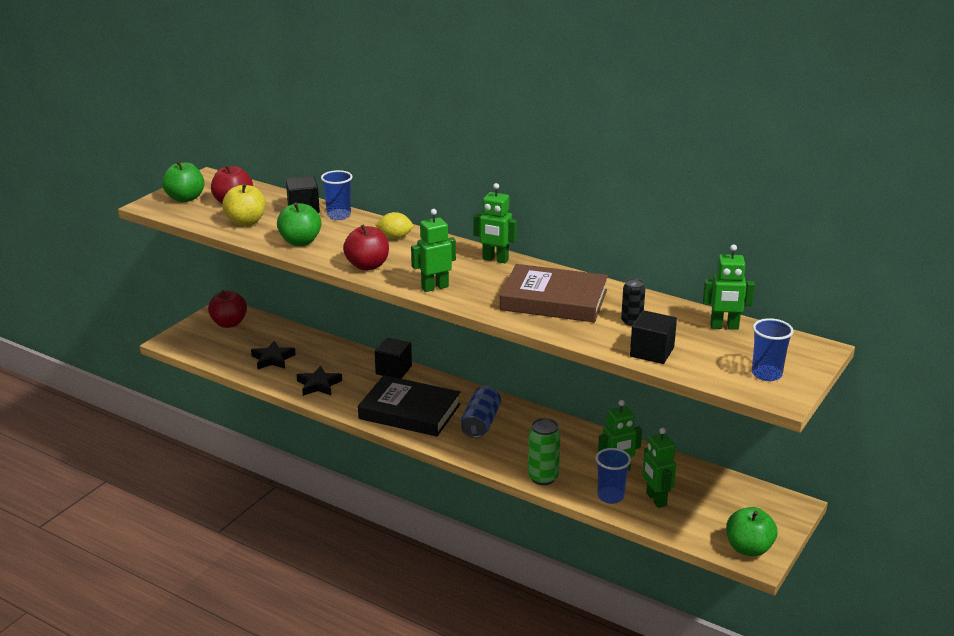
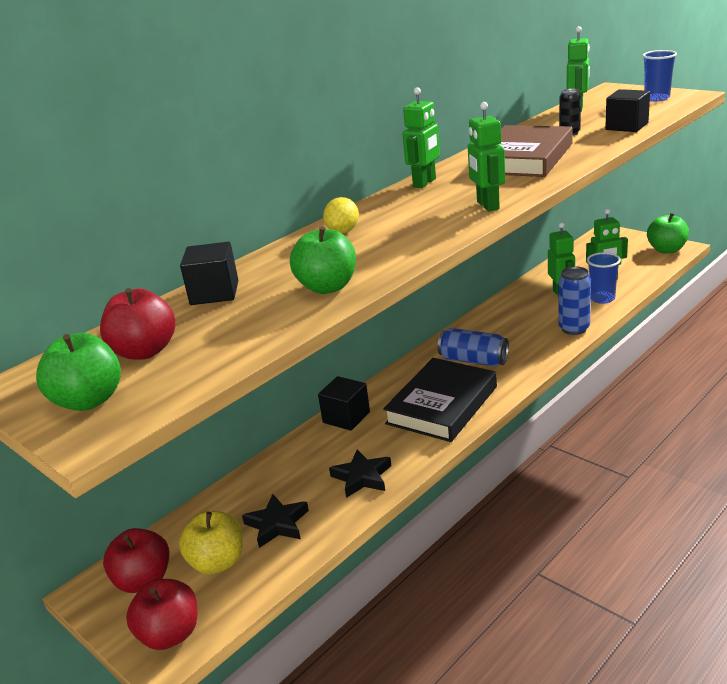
camera: 75 degrees left, 0 degrees up
(246, 222) = (232, 334): yellow apple -> yellow apple (217, 562)
(339, 215) = (254, 268): blue cup -> none
(367, 266) = (420, 241): red apple -> red apple (170, 634)
(543, 477) = (574, 328): green can -> blue can

